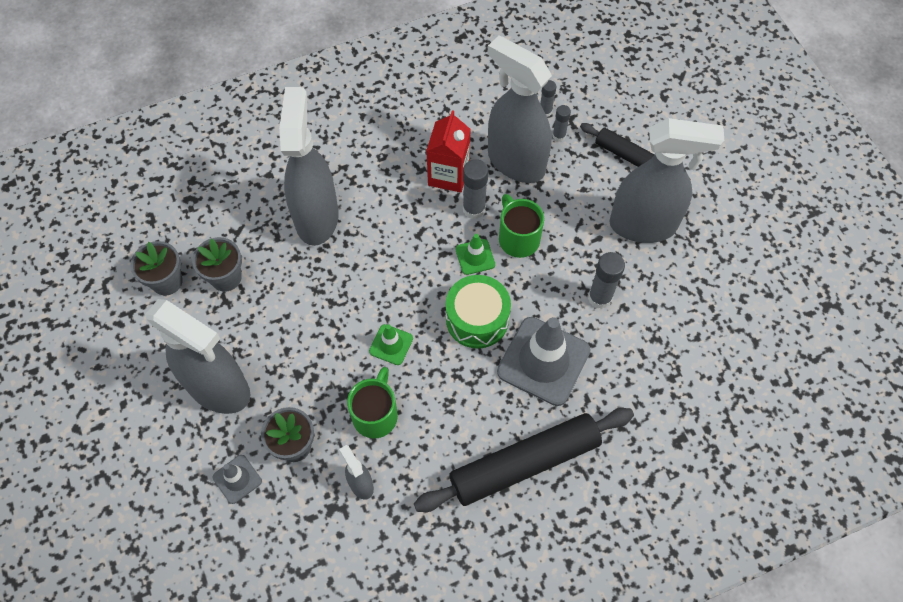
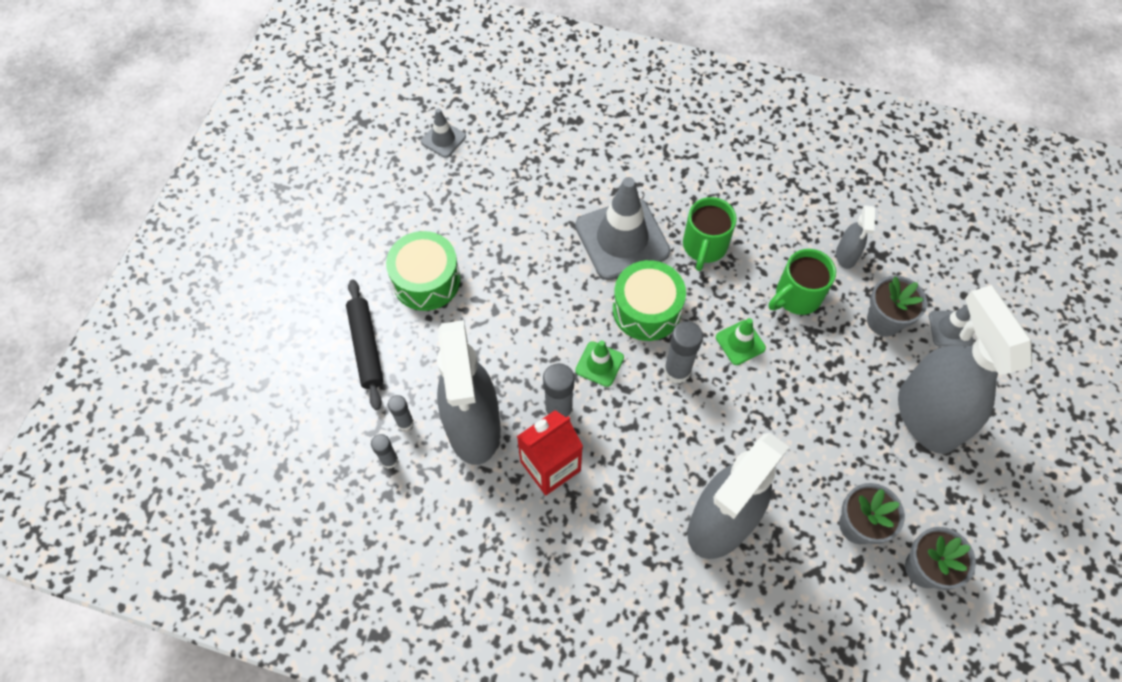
camera: 140 degrees left, 0 degrees up
(518, 238) = (545, 351): green mug -> green mug (704, 246)
(524, 463) = (704, 183): black rolling pin -> none
(599, 298) = (527, 251): grey glue stick -> grey glue stick (677, 371)
(643, 225) = (426, 280): grey spray bottle -> green drum
(755, 338) = (443, 139): none -> grey traffic cone

